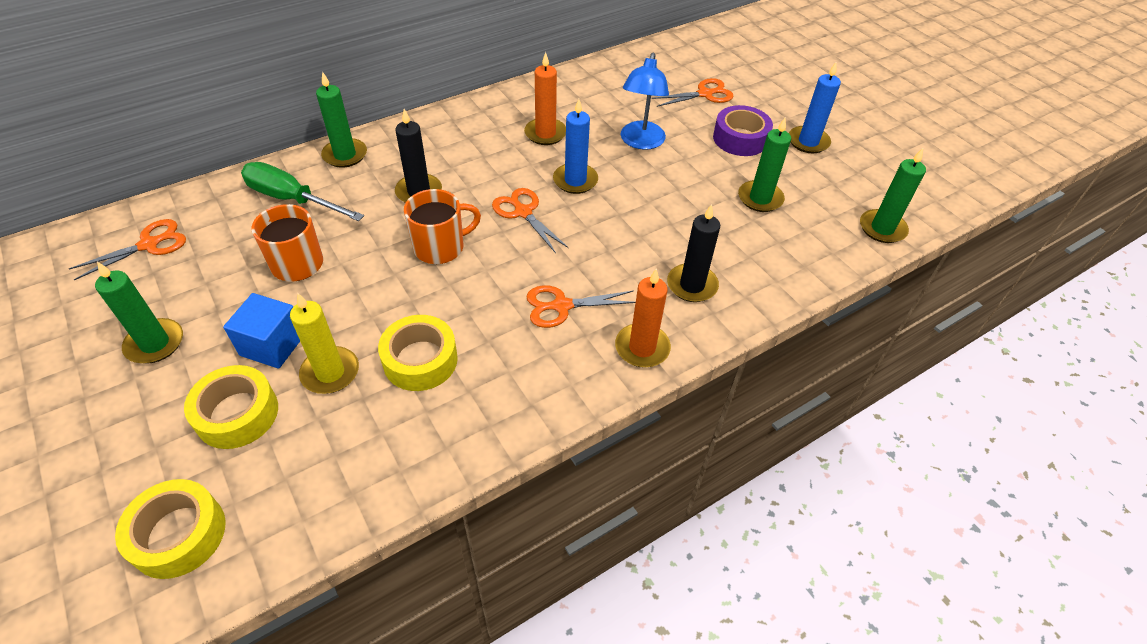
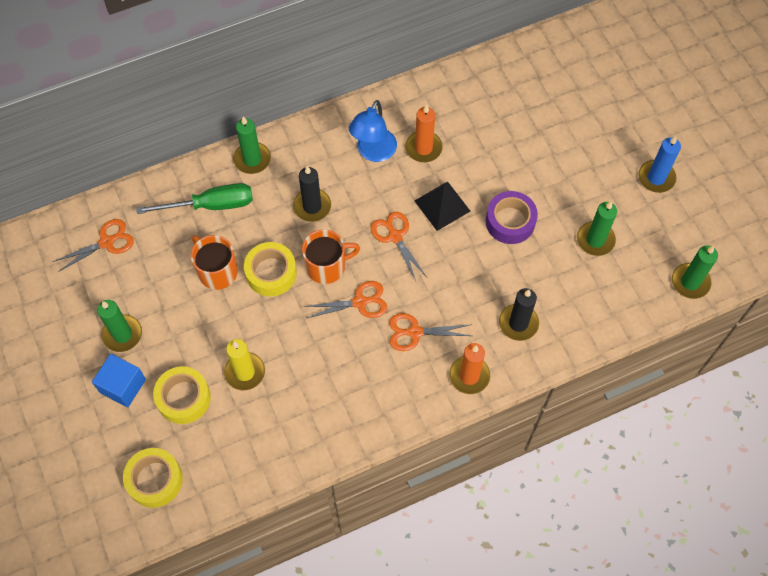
camera: 10 degrees right, 15 degrees up
(272, 345) = (204, 344): blue cube -> blue cube (123, 386)
(292, 199) = (211, 205): green screwdriver -> green screwdriver turned 135 degrees clockwise
(420, 360) = (307, 369): yellow tape -> yellow tape (271, 273)
(575, 180) = (442, 205): blue candle -> black pyramid
(640, 142) = (505, 165): blue lamp -> blue lamp (373, 152)
(704, 94) = (576, 109): orange scissors -> orange scissors (360, 302)
(740, 139) = (595, 169): purple tape -> purple tape (510, 221)

